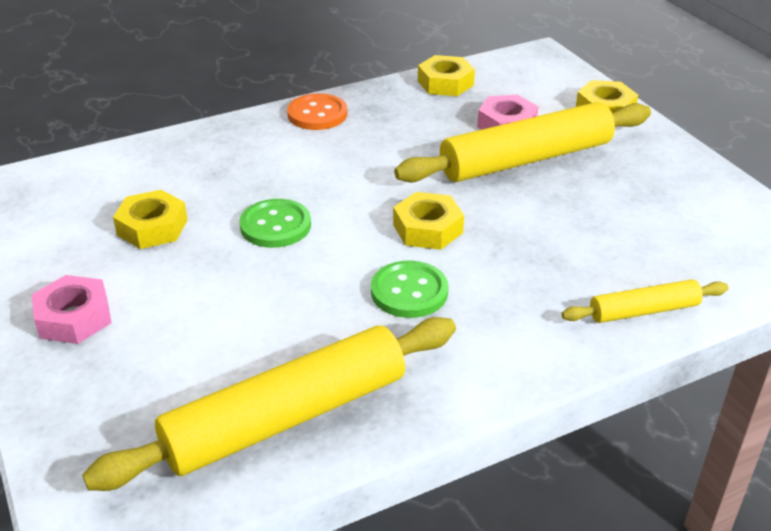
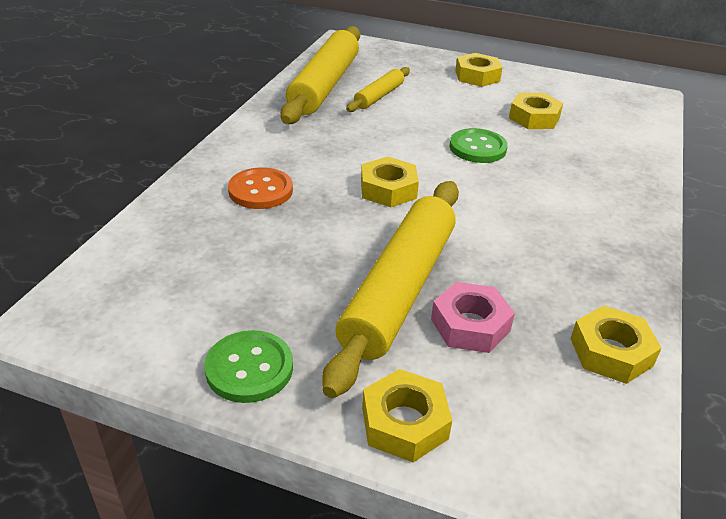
camera: 135 degrees right, 0 degrees up
(74, 318) = (477, 76): pink nut -> yellow nut
(317, 114) = (624, 239): orange button -> orange button (260, 190)
(409, 292) = (344, 150): green button -> green button (249, 368)
(643, 310) = (183, 203): yellow rolling pin -> yellow rolling pin (379, 96)

